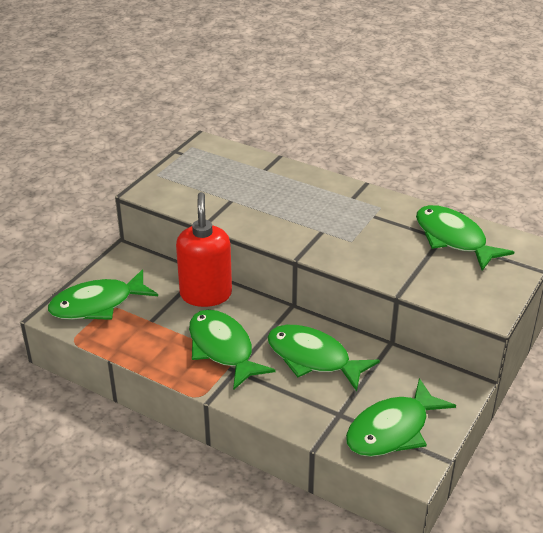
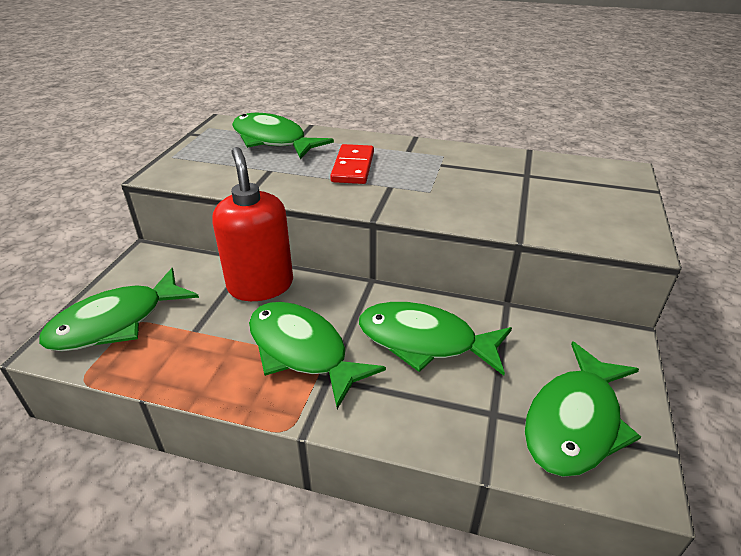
camera: 15 degrees left, 0 degrees up
(299, 208) = (353, 167): none -> red domino
(453, 239) = (541, 174): green fish -> green fish (273, 140)

